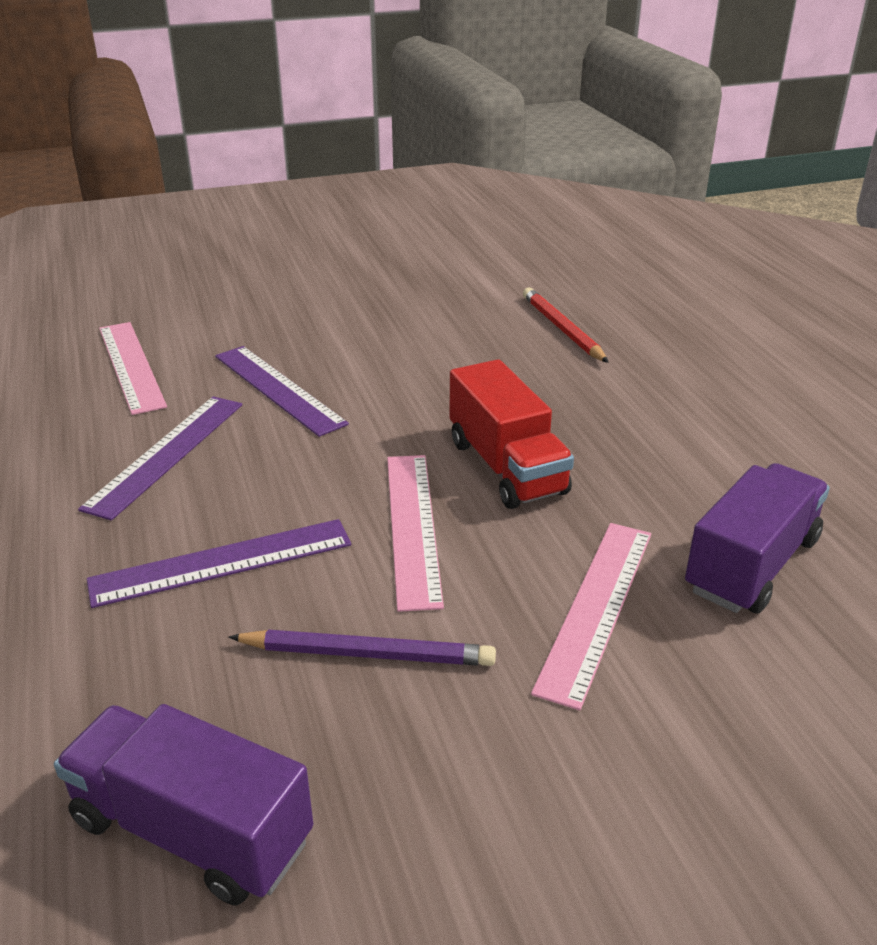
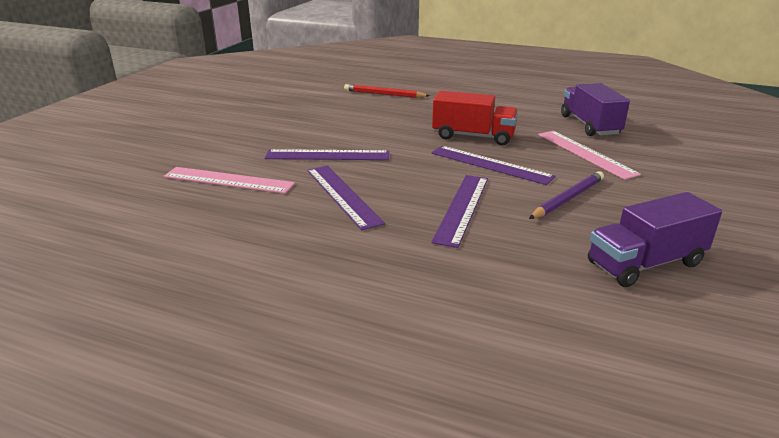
camera: 50 degrees left, 5 degrees down
(412, 526) = (490, 165): pink ruler -> purple ruler

